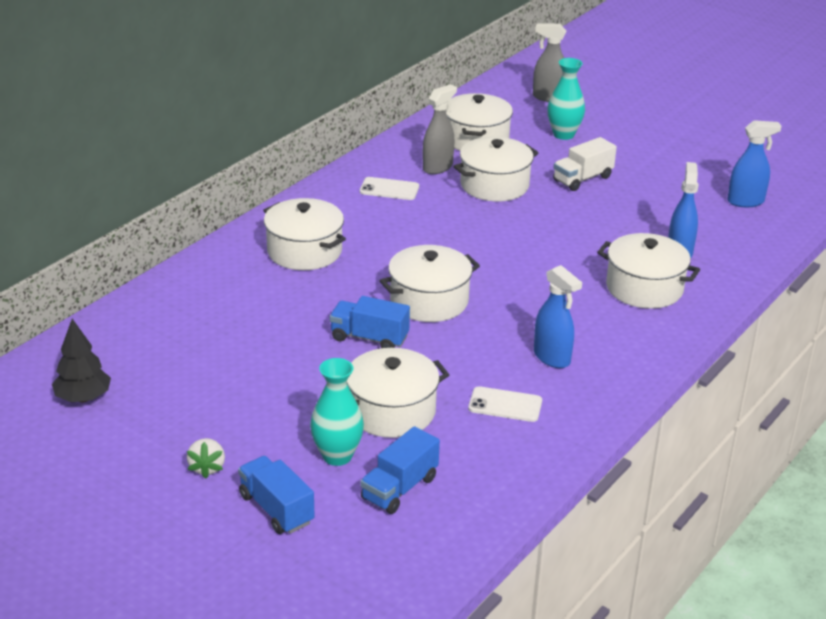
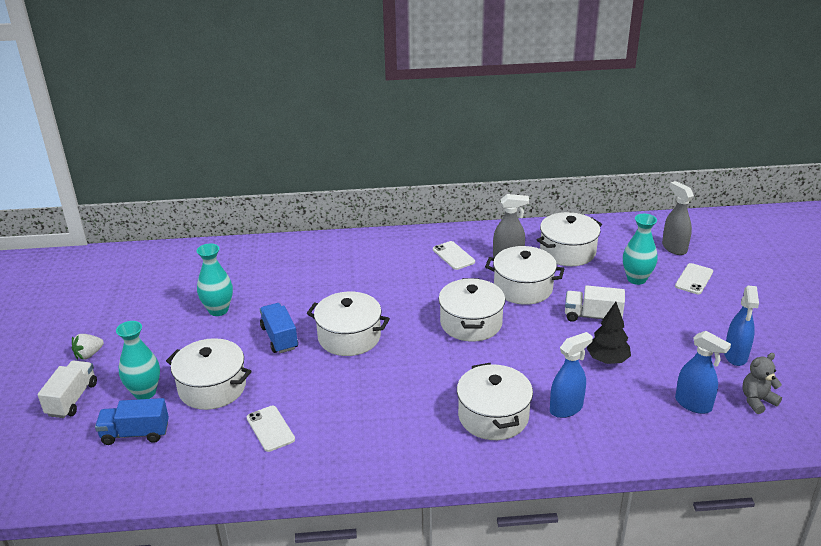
camera: 50 degrees right, 0 degrees up
(83, 398) = (112, 283): black tree -> black tree (607, 360)
(260, 352) = (218, 310): none -> turquoise vase
(276, 509) = (72, 399): blue truck -> white truck
(304, 251) = (340, 267): white pot -> white pot (471, 323)
(552, 357) = (349, 420): blue spray bottle -> blue spray bottle (735, 356)
(601, 114) = (694, 279): none -> white phone
(775, 177) = (757, 401): none -> grey teddy bear

